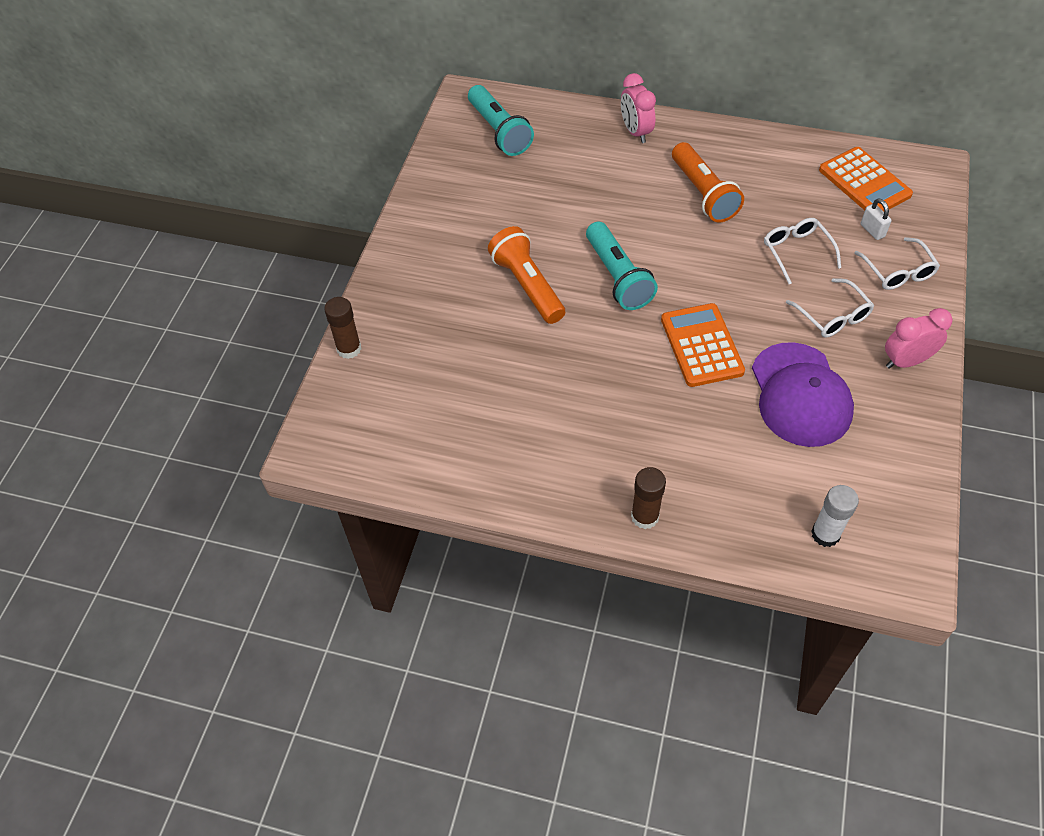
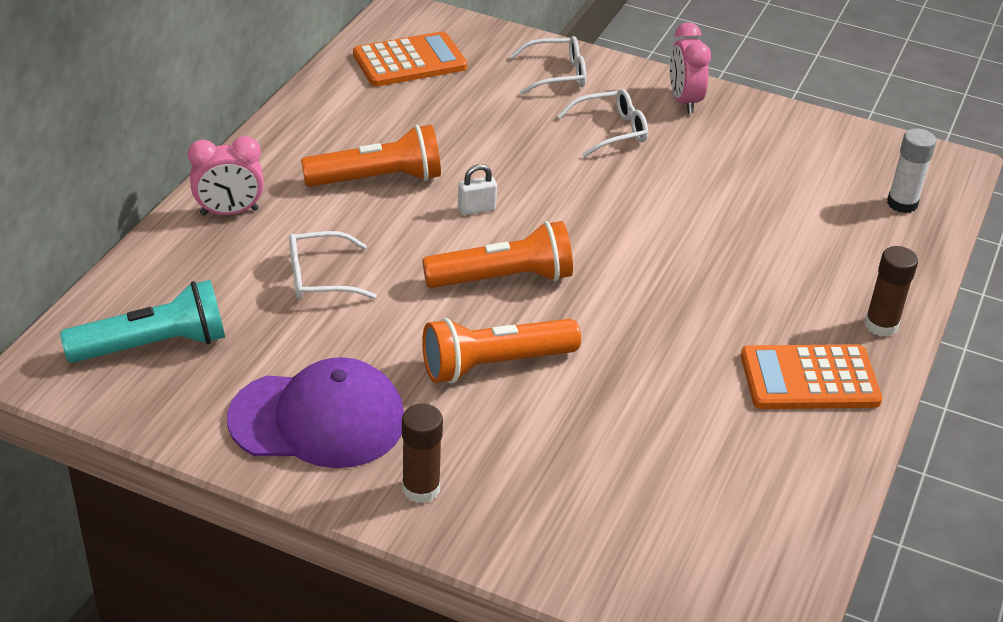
camera: 85 degrees left, 15 degrees down
(349, 349) = (571, 579): brown glue stick -> brown glue stick (421, 489)
(617, 277) = (503, 279): turquoise flashlight -> orange flashlight
(701, 345) = (635, 233): orange calculator -> orange calculator (809, 379)
(796, 252) = (504, 132): white glasses -> white glasses (319, 277)
(800, 395) = (719, 178): purple cap -> purple cap (318, 419)
(872, 230) = (488, 75): white padlock -> white padlock (476, 209)

